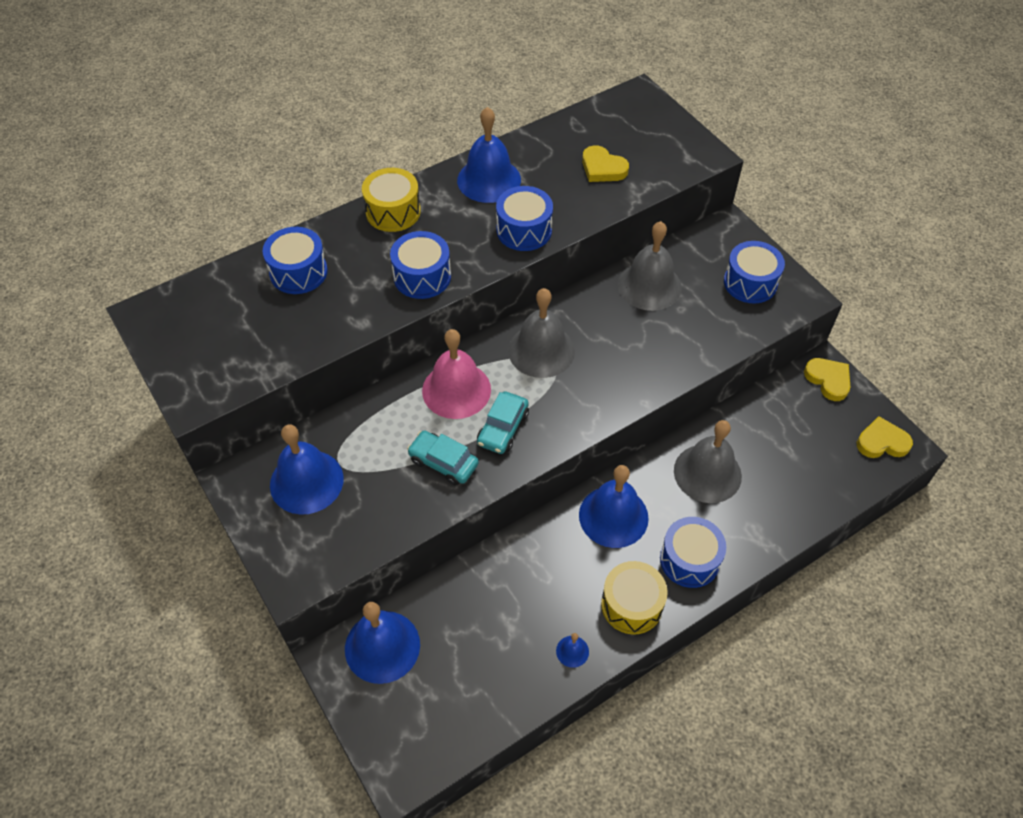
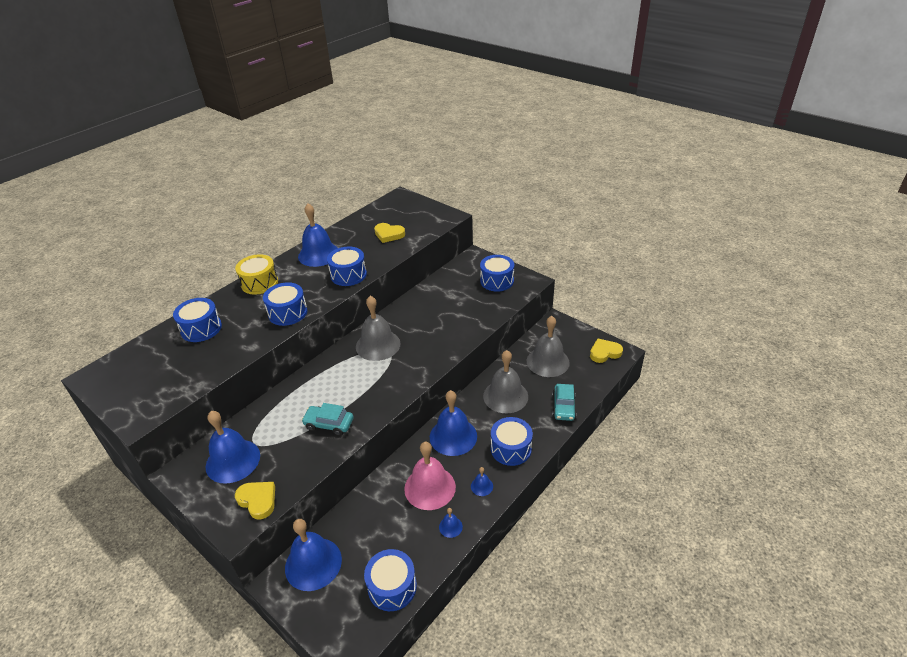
camera: 15 degrees left, 15 degrees down
(456, 390) = (327, 380): pink bell -> pink bell (430, 487)
(474, 711) = (392, 587): none -> blue drum
(503, 428) = (364, 394): turquoise car -> turquoise car (563, 407)
(631, 605) = (482, 486): yellow drum -> blue bell
(649, 285) = (436, 295): grey bell -> grey bell (548, 361)
(828, 380) = (561, 328): yellow heart -> yellow heart (258, 500)

